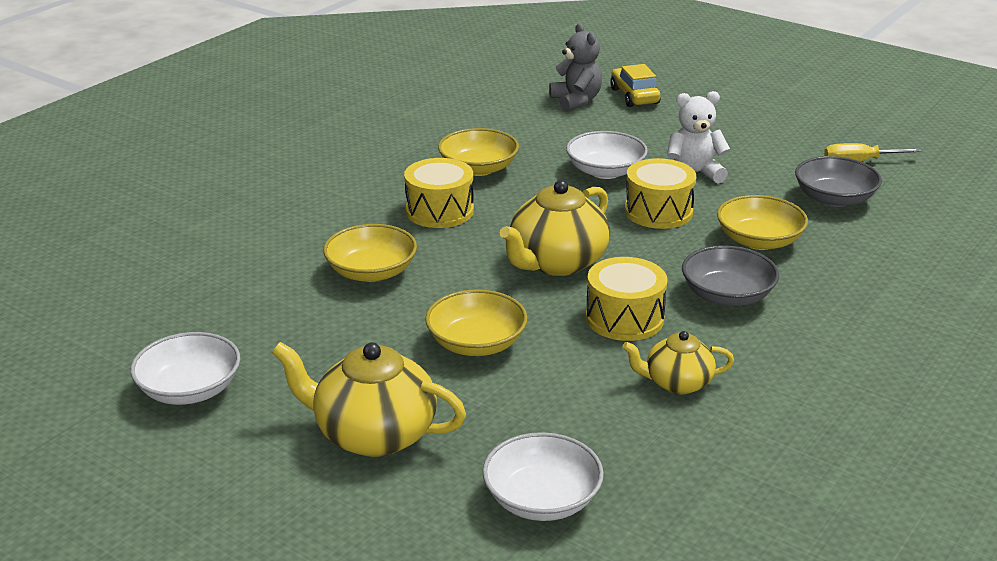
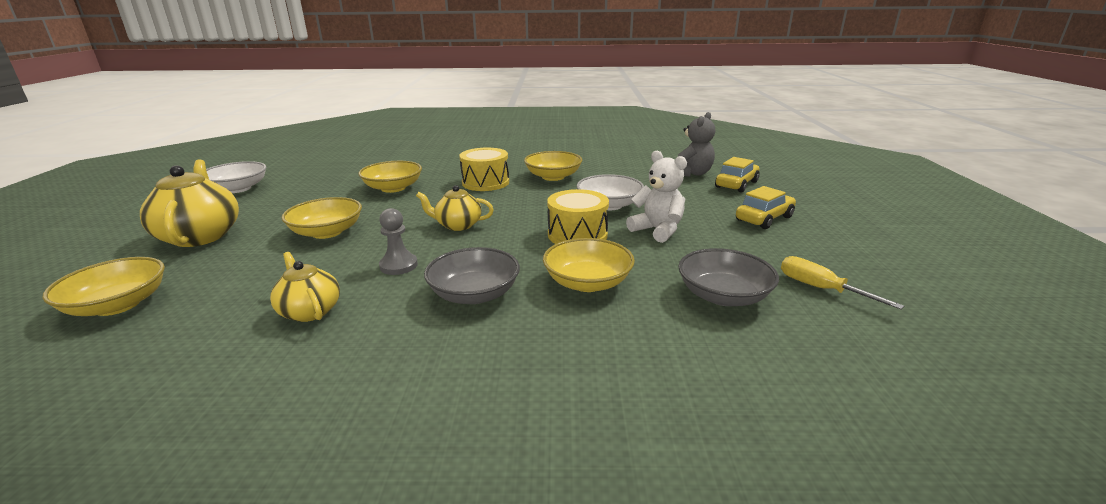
camera: 55 degrees right, 5 degrees down
(542, 499) = (118, 305): white bowl -> yellow bowl
(556, 262) = (457, 225): yellow teapot -> yellow teapot, size x0.59
(624, 318) = (398, 265): yellow drum -> grey pawn
(724, 122) = (764, 218): none -> yellow car

